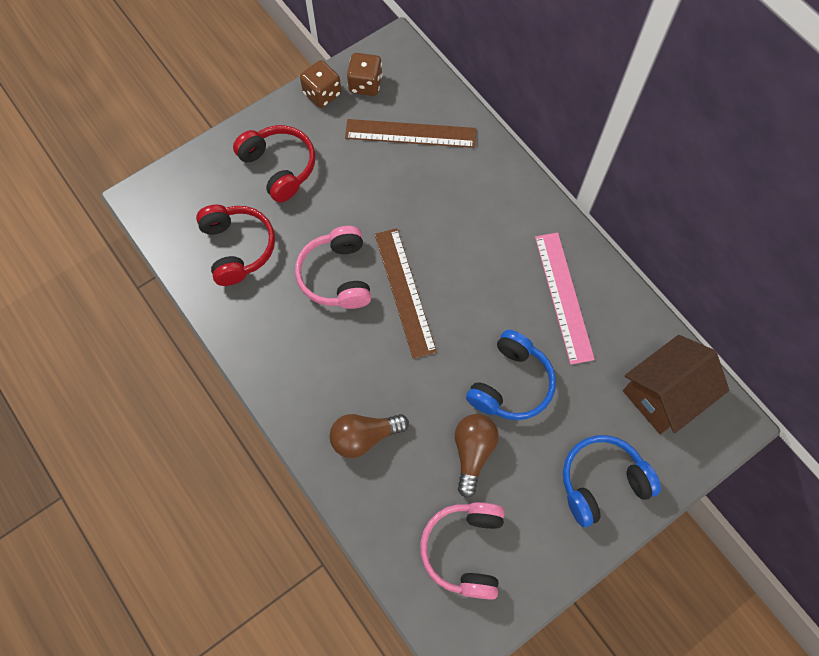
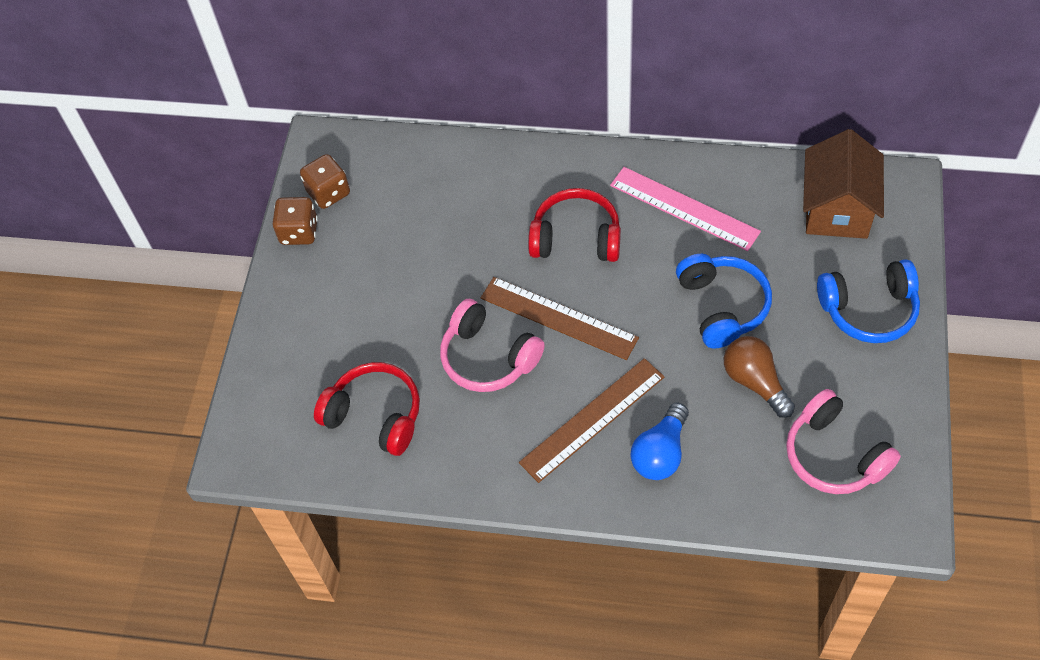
camera: 40 degrees left, 10 degrees down
(279, 167) = (332, 320): red headphones -> red headphones (576, 238)
(364, 437) = (660, 453): brown light bulb -> blue light bulb
(410, 134) = (415, 197): brown ruler -> brown ruler (592, 419)
(602, 482) = (869, 310): blue headphones -> blue headphones turned 120 degrees counterclockwise

